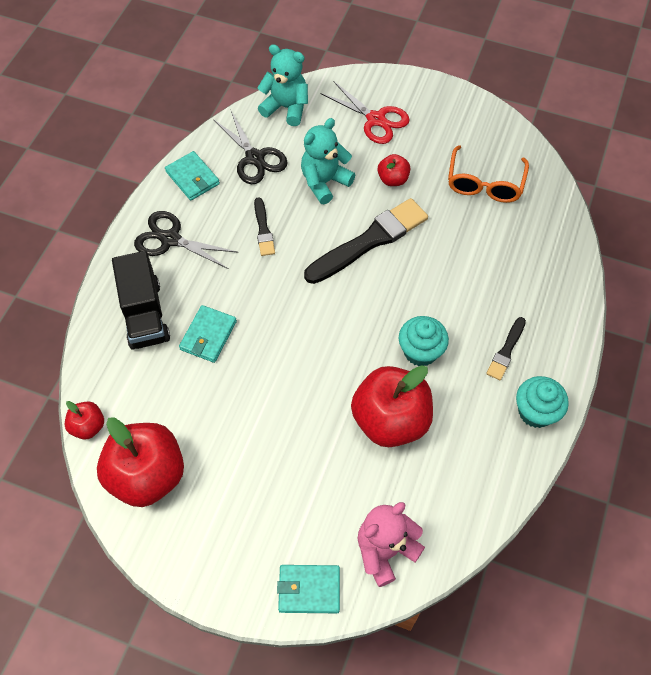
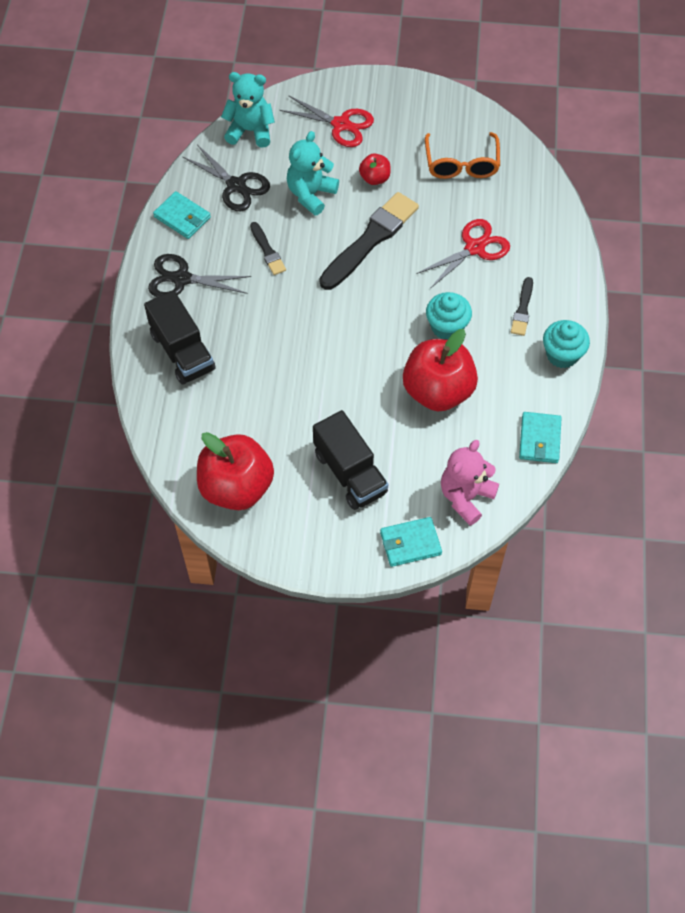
camera: 15 degrees left, 0 degrees up
(88, 426) = (166, 460): red apple -> none
(208, 335) = (249, 357): turquoise wallet -> turquoise wallet (539, 439)
(270, 489) = (350, 473): none -> black truck
(473, 273) = (474, 248): none -> red scissors

